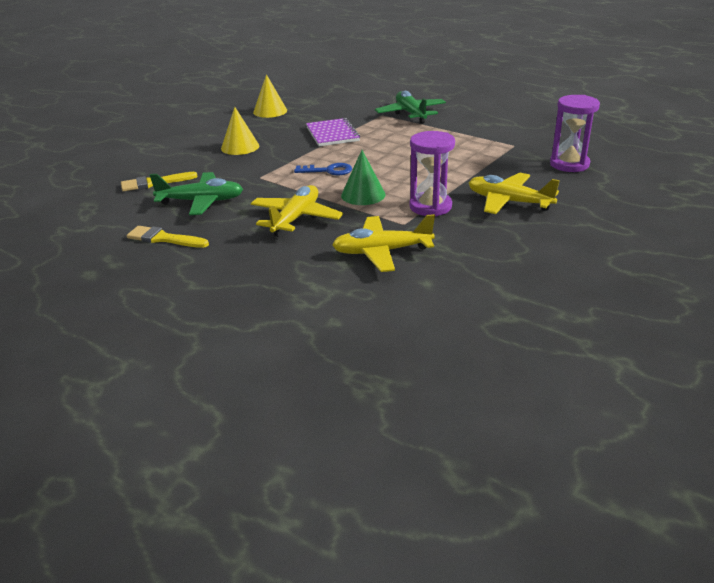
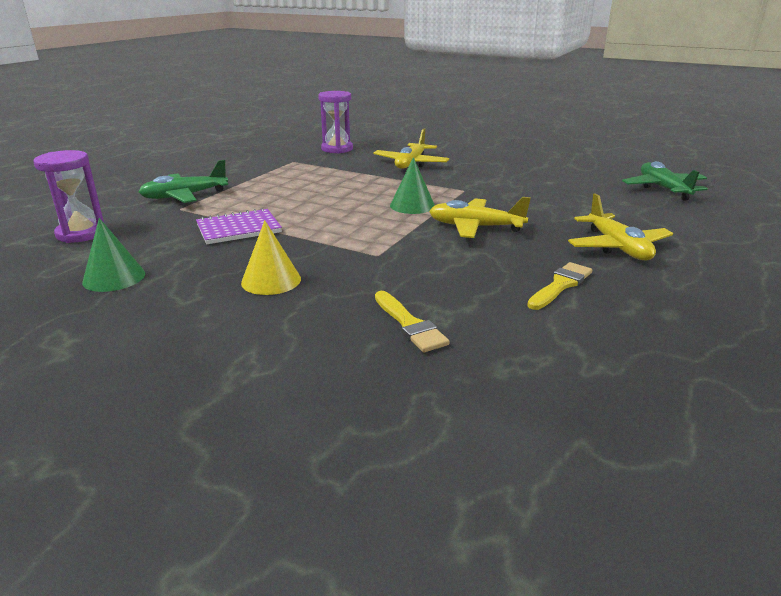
camera: 100 degrees left, 5 degrees down
(164, 238) = (560, 285): yellow brush -> yellow brush turned 150 degrees counterclockwise
(201, 201) = (457, 279): green plane -> green plane (663, 189)
(270, 111) = (114, 277): yellow cone -> green cone
(328, 171) = (355, 223): blue key -> none
(382, 252) = (516, 194): yellow plane -> yellow plane (617, 247)
(430, 206) = (428, 183): purple hourglass -> purple hourglass (81, 233)

